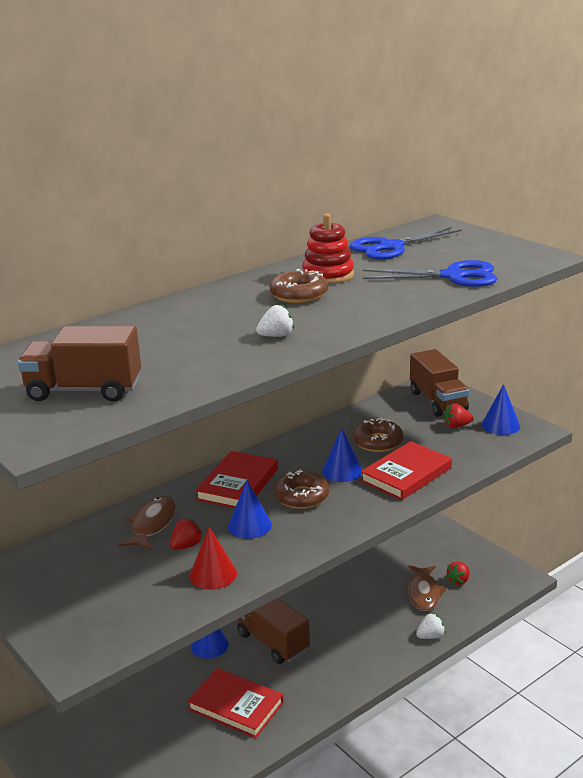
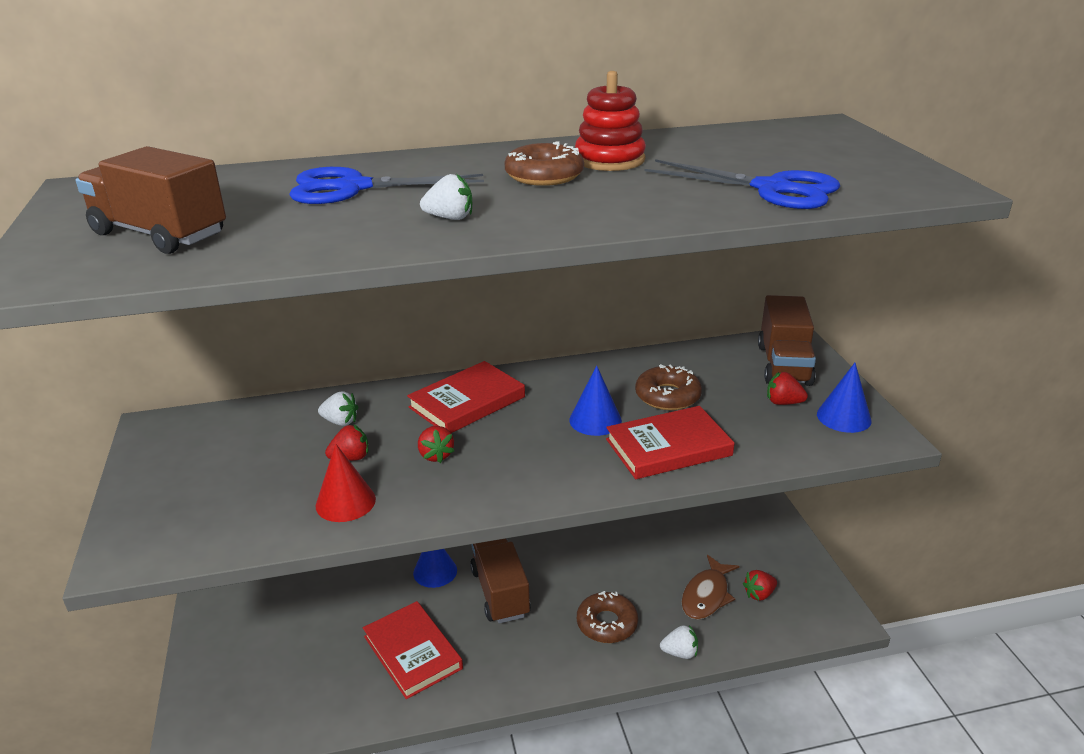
camera: 25 degrees right, 5 degrees up
(152, 524) = (340, 422): brown fish -> white strawberry
(249, 525) = (436, 455): blue cone -> red strawberry
(302, 497) = (522, 438): brown donut -> brown donut (607, 623)
(391, 247) = (732, 141): blue scissors -> blue scissors (354, 188)

